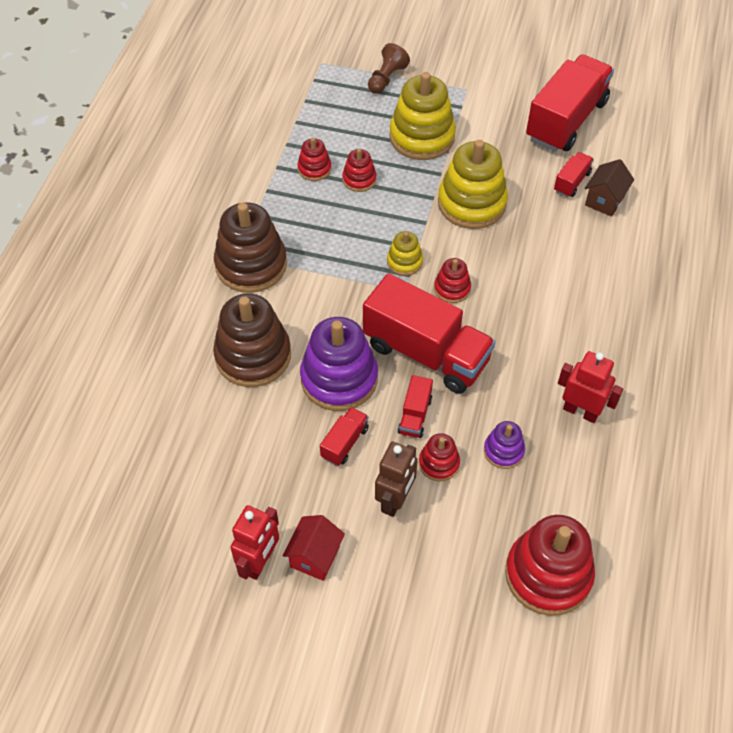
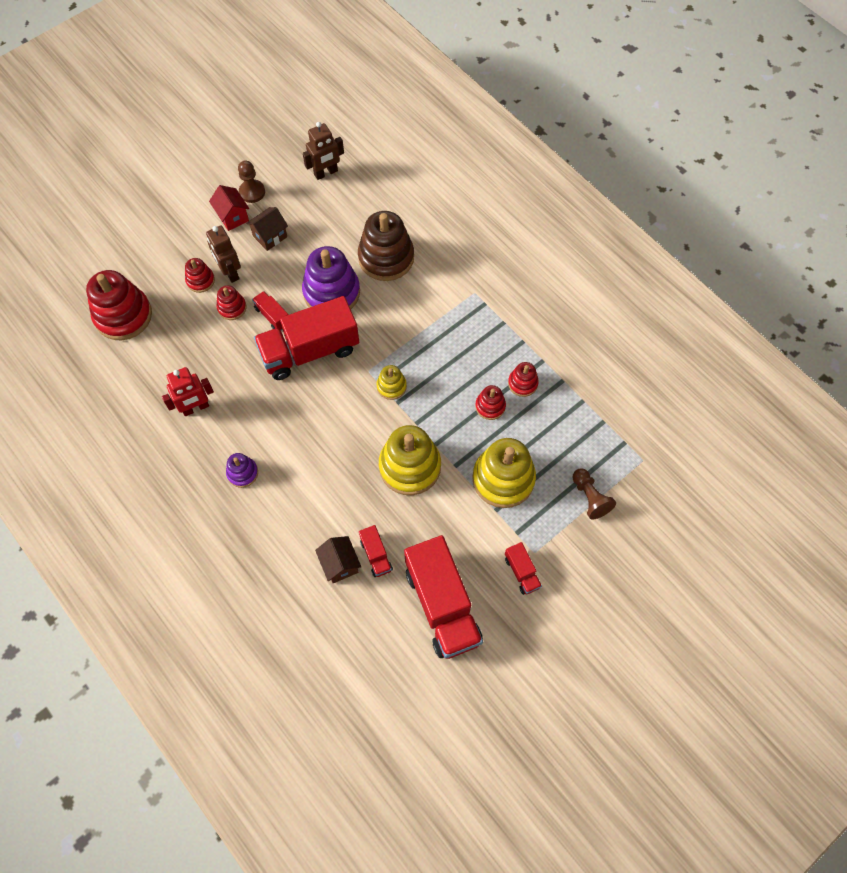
camera: 125 degrees right, 10 degrees up
(170, 495) = (326, 173): none -> brown robot
(251, 265) = (460, 295): brown stacking toy -> none
(260, 562) = (252, 192): red robot -> brown pawn
(312, 492) = (270, 236): none -> brown house
(344, 442) = (286, 269): red truck -> red truck (521, 572)
(452, 288) = (346, 400): red stacking toy -> red stacking toy (200, 280)
(503, 451) = (209, 346): purple stacking toy -> purple stacking toy (242, 473)

